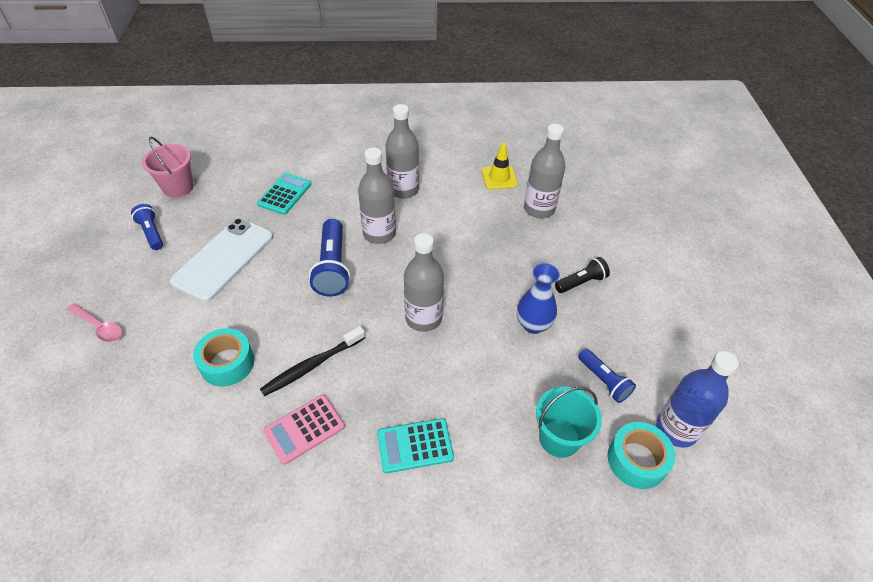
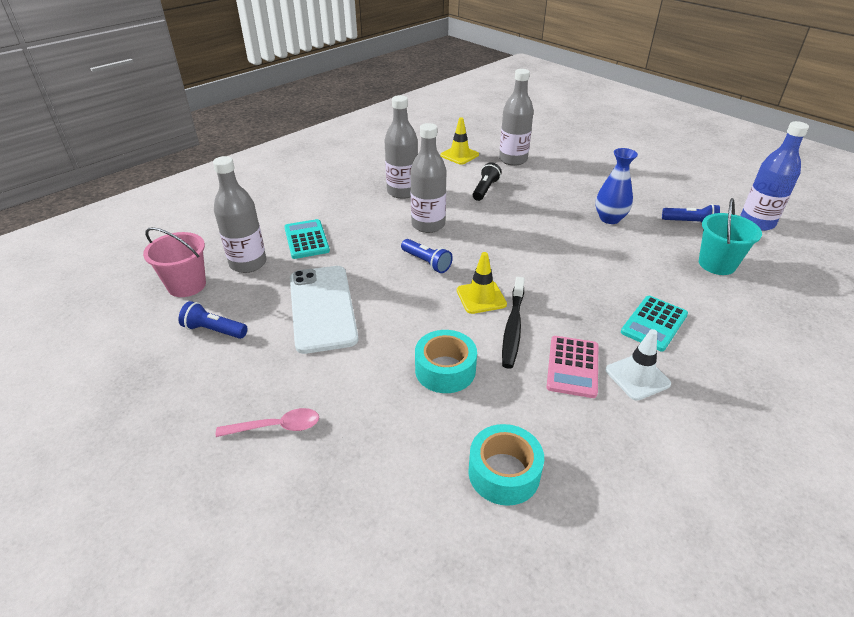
camera: 40 degrees left, 10 degrees down
(326, 324) = (481, 297): none -> yellow traffic cone
(332, 267) = (426, 262): blue flashlight -> blue flashlight, size x0.60
(334, 475) = (637, 377): none -> white traffic cone
(423, 318) = (541, 254): grey bottle -> grey bottle (248, 263)
(581, 282) = (599, 183): black flashlight -> black flashlight (485, 189)
(636, 460) = (765, 248): turquoise tape -> turquoise tape (504, 473)

